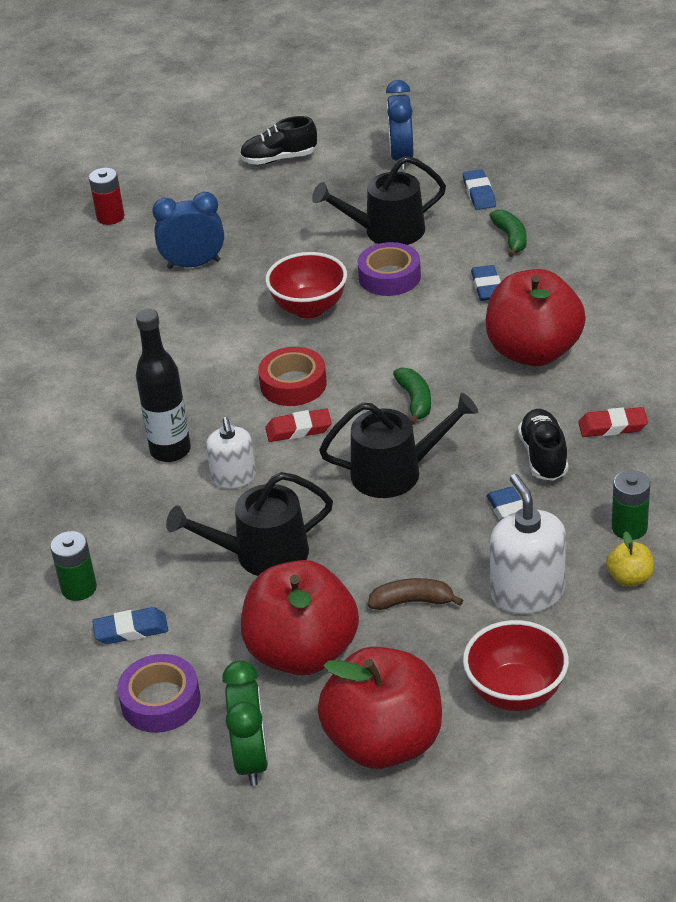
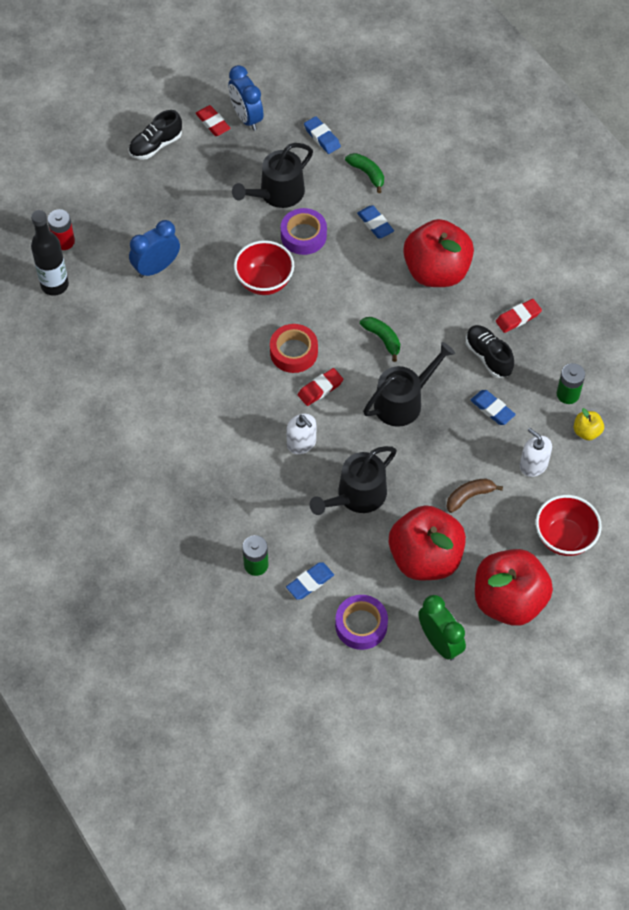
camera: 30 degrees left, 20 degrees up
(170, 451) = (245, 436): black bottle -> black bottle (55, 285)
(359, 154) = (213, 123): none -> red eraser
(527, 593) = (533, 464): white soap dispenser -> white soap dispenser, size x0.65

